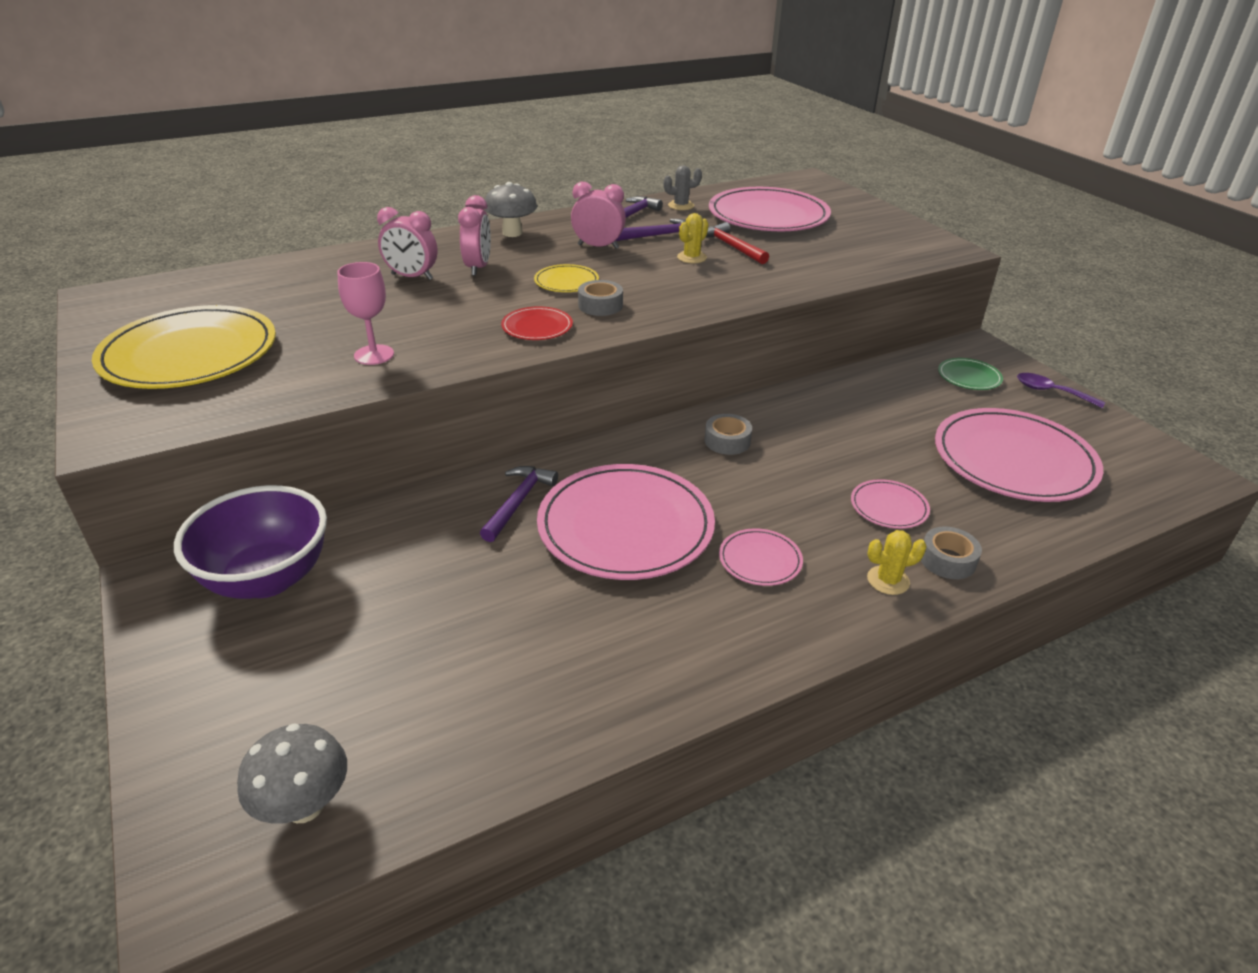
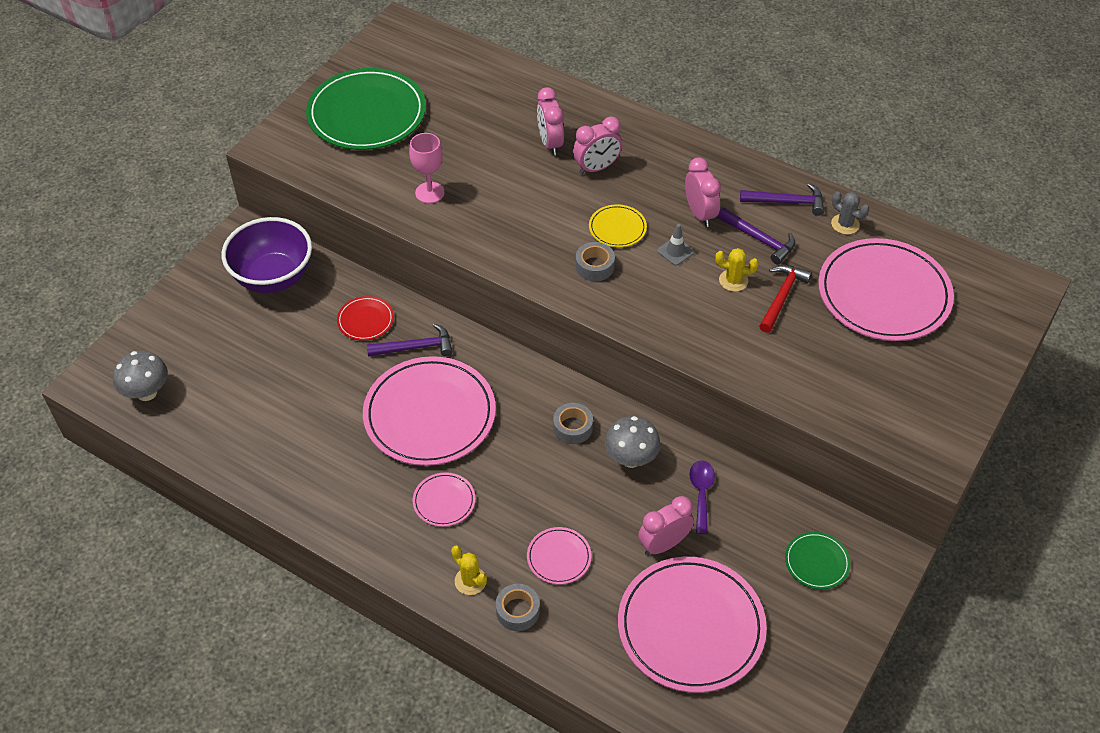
camera: 60 degrees right, 15 degrees up
(190, 354) = (367, 114): yellow plate -> green plate
(512, 233) = (677, 151): grey mushroom -> grey mushroom (631, 458)
(537, 327) = (532, 249): red plate -> red plate (365, 320)
(628, 268) = (675, 251): none -> grey traffic cone
(908, 441) = (663, 544): none -> pink clock
(1051, 392) = (842, 634): purple spoon -> purple spoon (701, 493)

